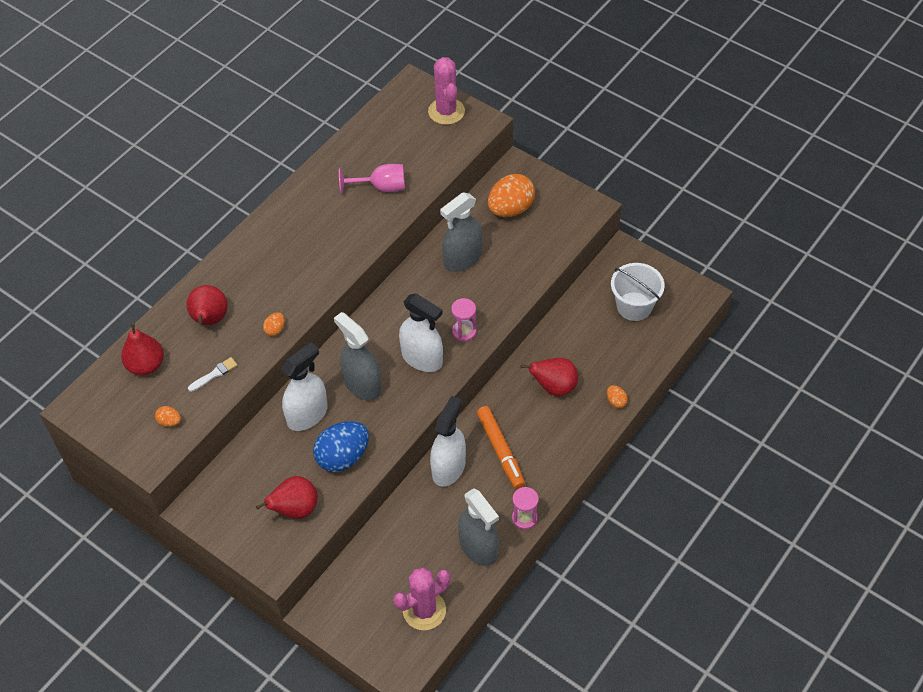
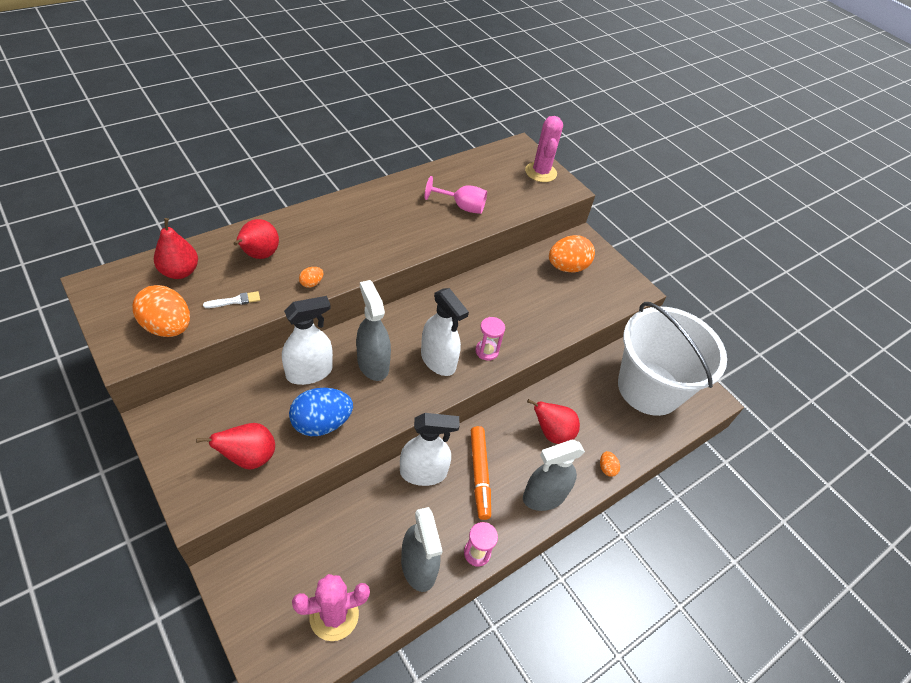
camera: 10 degrees right, 5 degrees down
(169, 422) = (168, 327): orange egg -> orange egg, size x2.23
(448, 468) = (423, 472): white spray bottle -> white spray bottle turned 45 degrees clockwise
(463, 259) = (510, 291): grey spray bottle -> grey spray bottle (544, 496)
(634, 306) = (649, 388): white bucket -> white bucket, size x1.92

